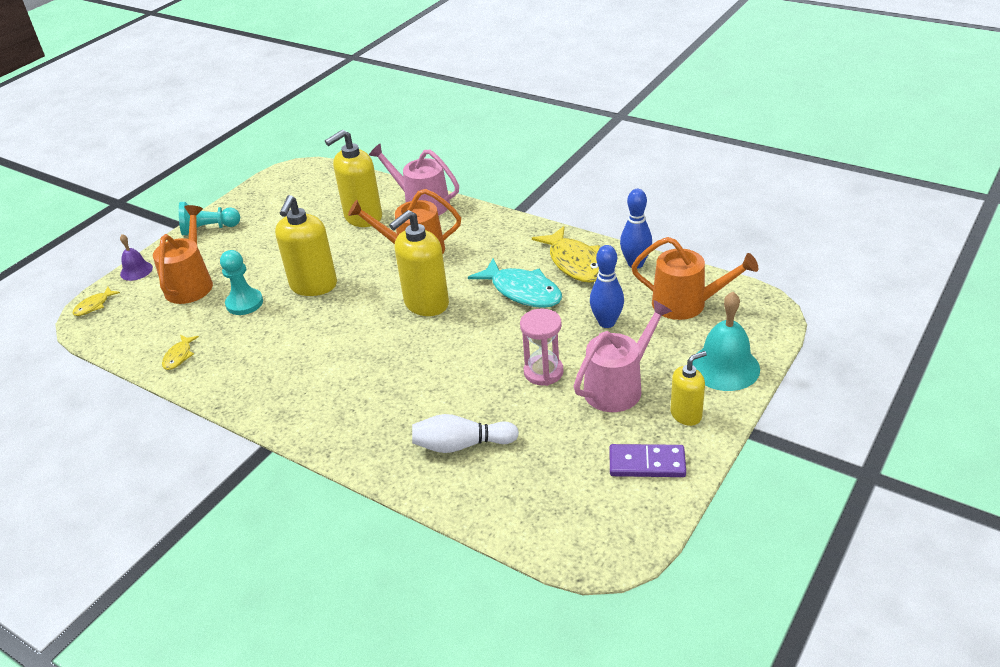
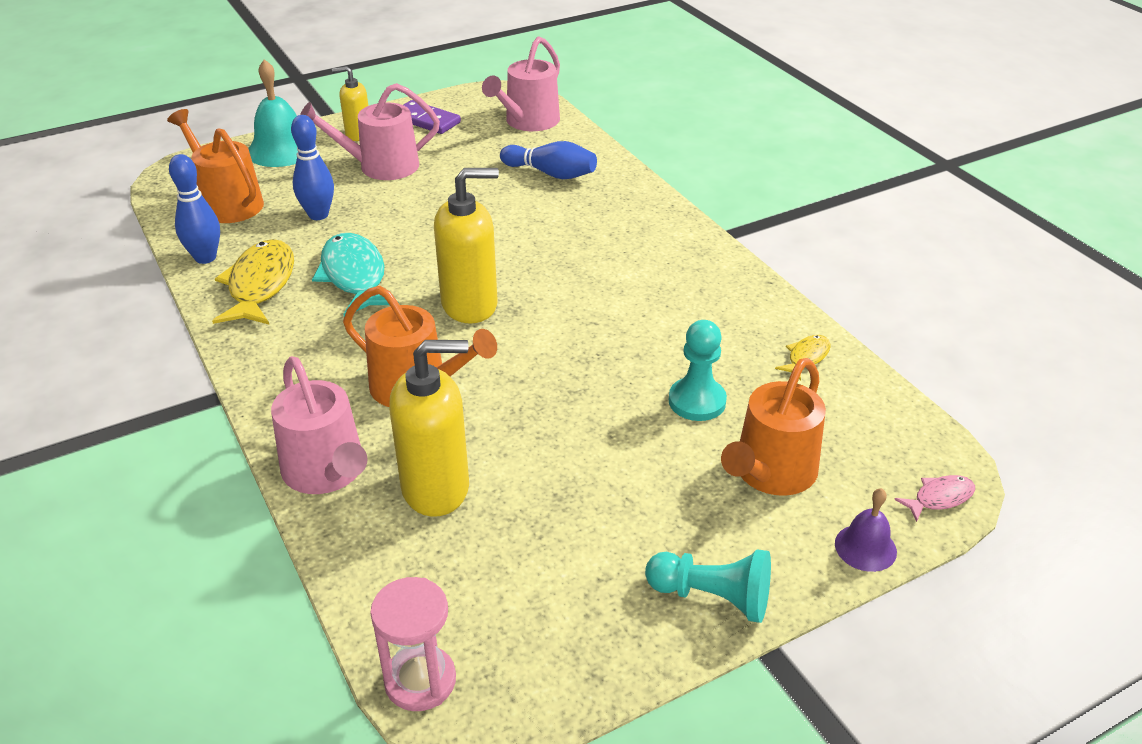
camera: 155 degrees left, 0 degrees up
(94, 306) = (939, 498): yellow fish -> pink fish
(313, 286) = (589, 389): yellow soap dispenser -> none
(461, 445) = (551, 174): white bowling pin -> blue bowling pin
(543, 372) = (427, 198): pink hourglass -> pink hourglass (420, 681)
(543, 511) = (528, 122): none -> pink watering can

